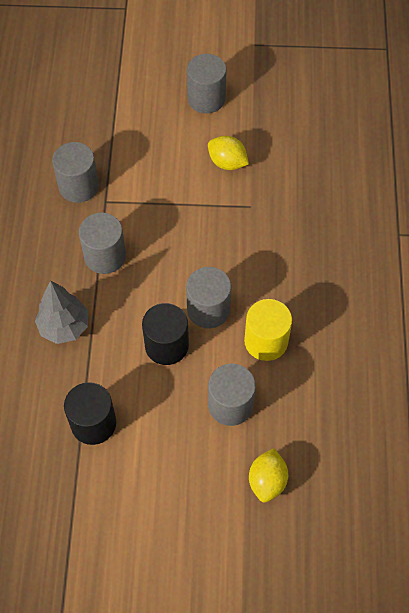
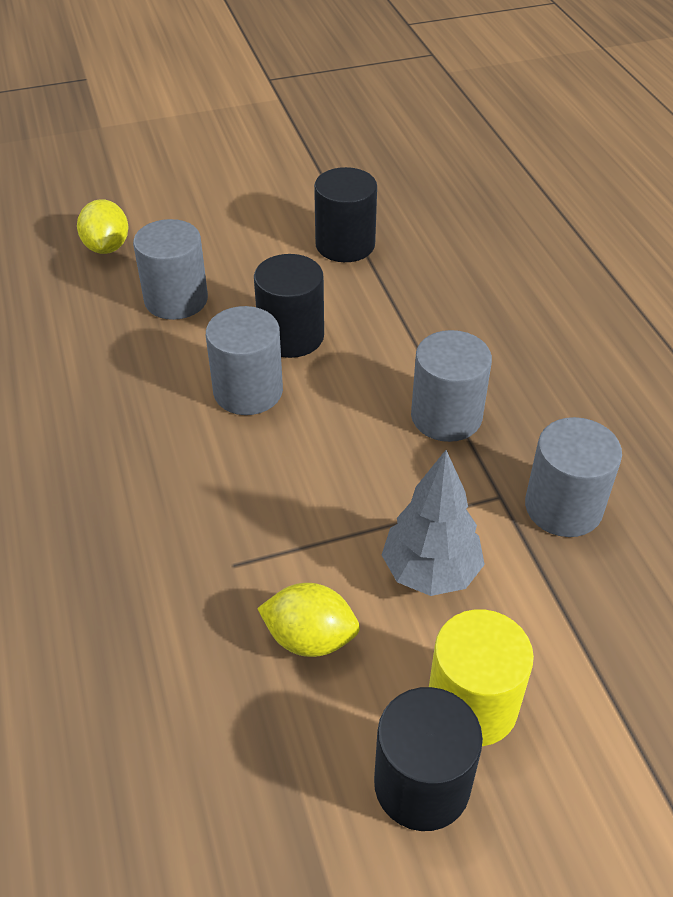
camera: 160 degrees right, 15 degrees down
(64, 327) = (446, 320): grey tree -> grey tree (430, 572)
(206, 98) = (422, 784): grey cylinder -> black cylinder
(266, 341) = (145, 376): yellow cylinder -> yellow cylinder (472, 705)

